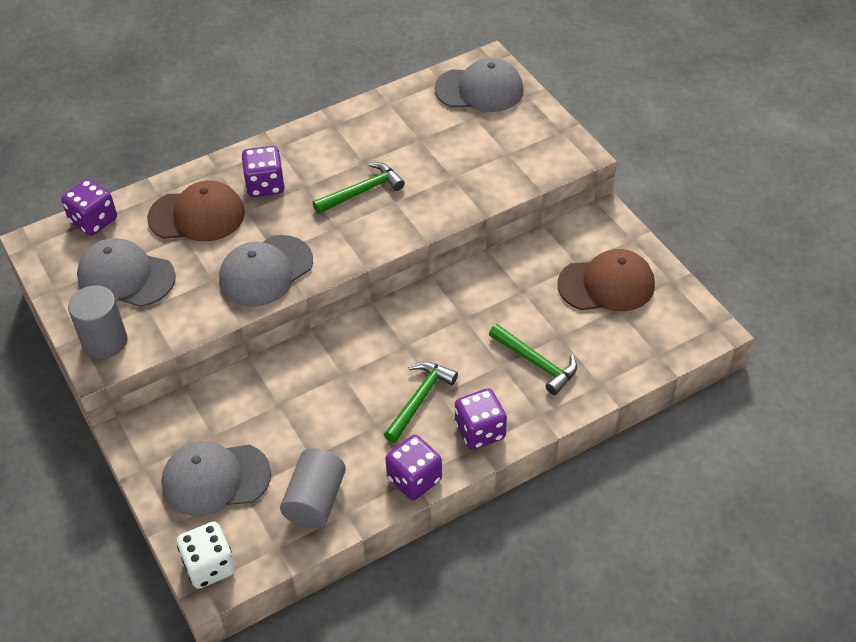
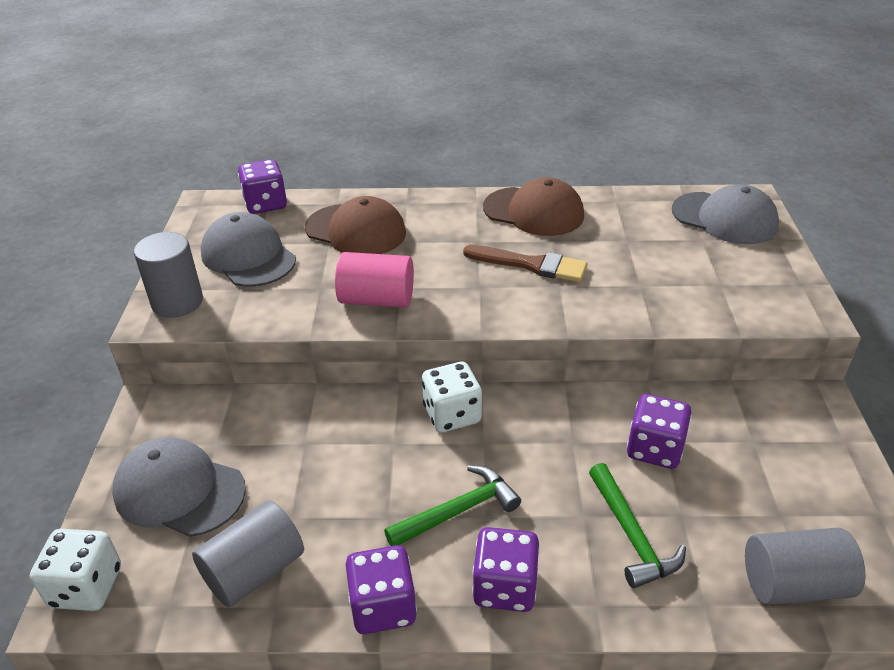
camera: 30 degrees right, 10 degrees down
(265, 185) = (440, 228): purple dice -> purple dice (654, 449)
(266, 271) = (377, 300): grey cap -> pink cylinder
(362, 191) = (531, 265): green hammer -> brown brush
(368, 335) = (452, 414): none -> white dice
(606, 285) = (781, 480): brown cap -> brown cap (533, 212)
(642, 348) = (793, 584): none -> grey cylinder

